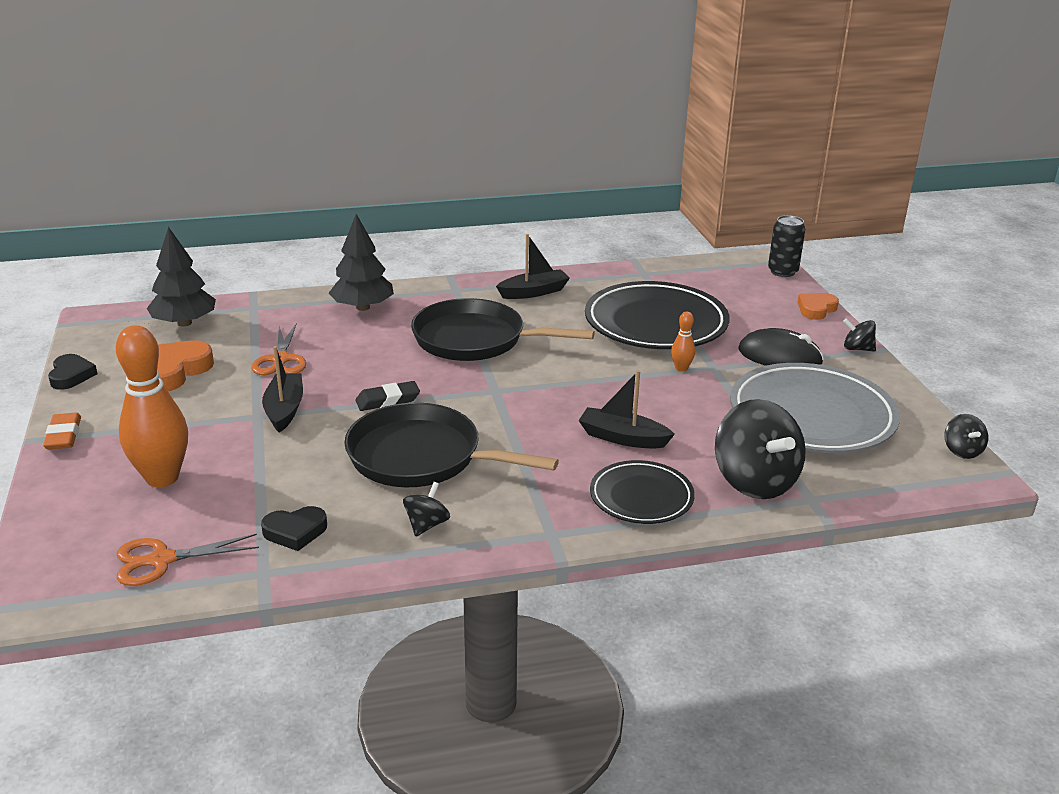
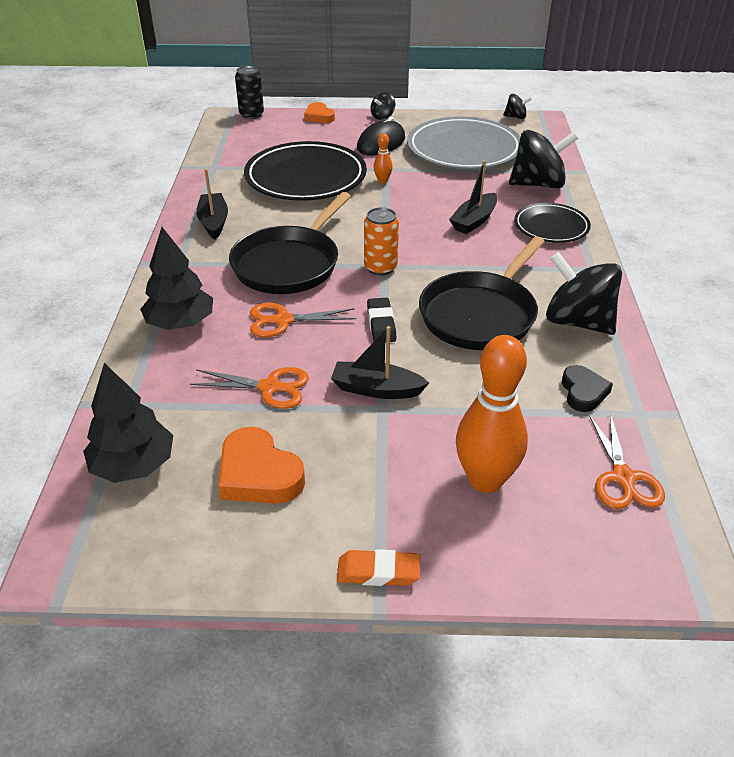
camera: 75 degrees left, 10 degrees up
(71, 375) = (225, 576): black heart -> none
(379, 351) = (283, 320): none -> orange scissors
(426, 525) = (578, 322): black spinning top -> black spinning top, size x2.10
(489, 388) = (380, 268): none -> orange can

